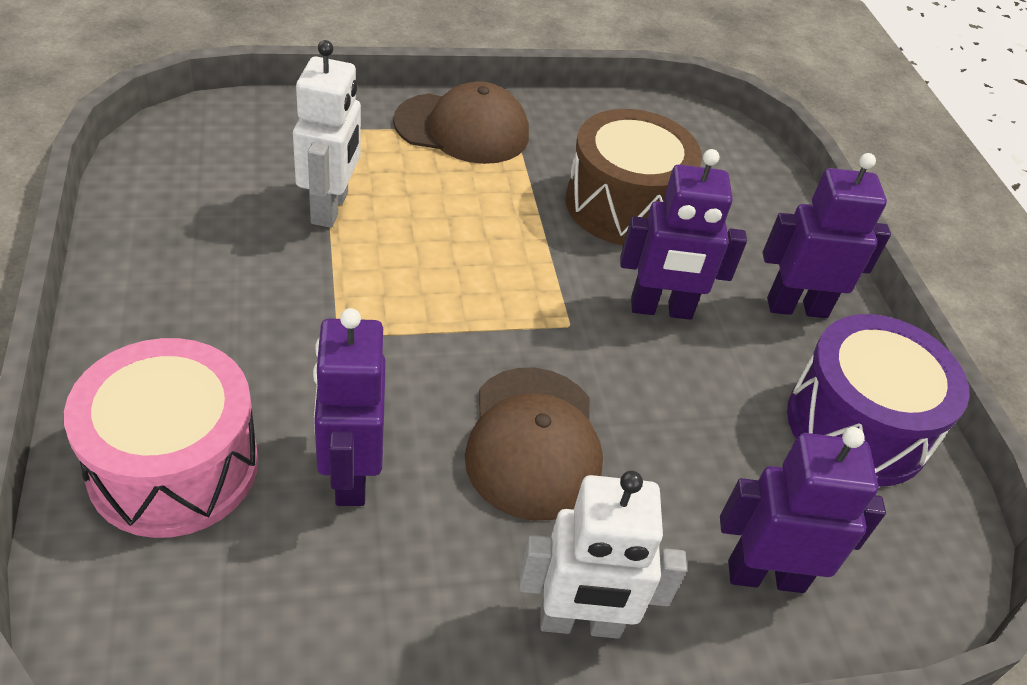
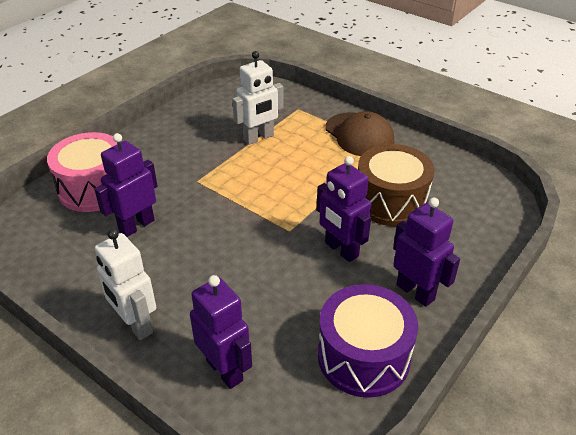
camera: 55 degrees right, 5 degrees down
(533, 442) = (210, 259): brown cap -> none

